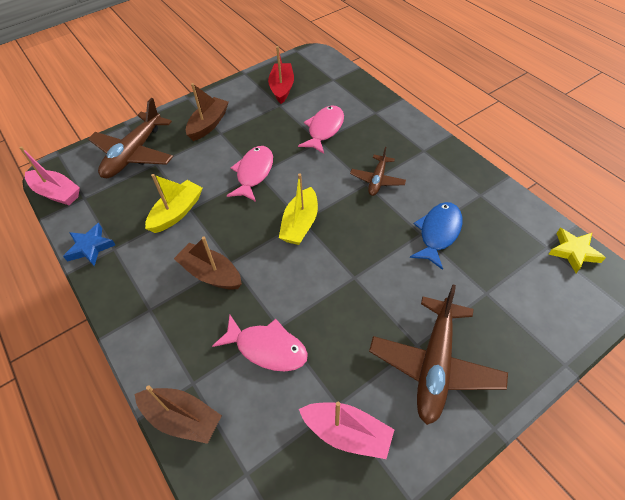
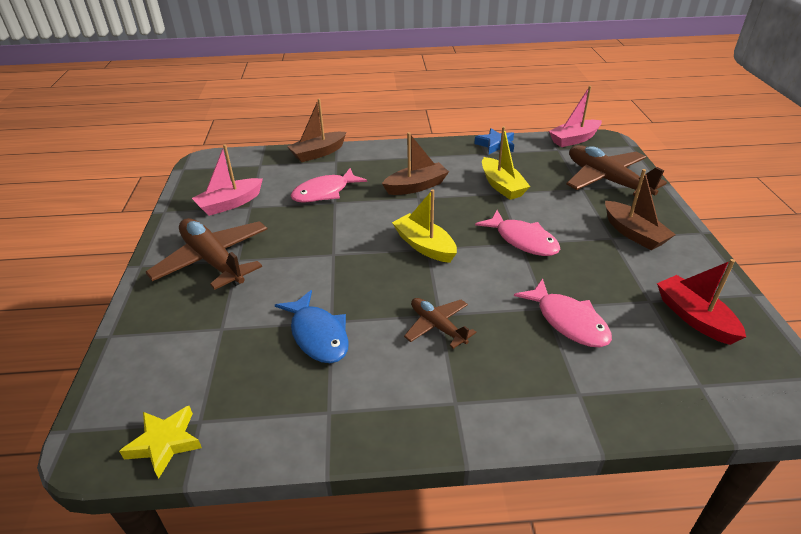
camera: 120 degrees right, 15 degrees down
(282, 88) = (694, 317): red boat -> red boat turned 150 degrees counterclockwise

